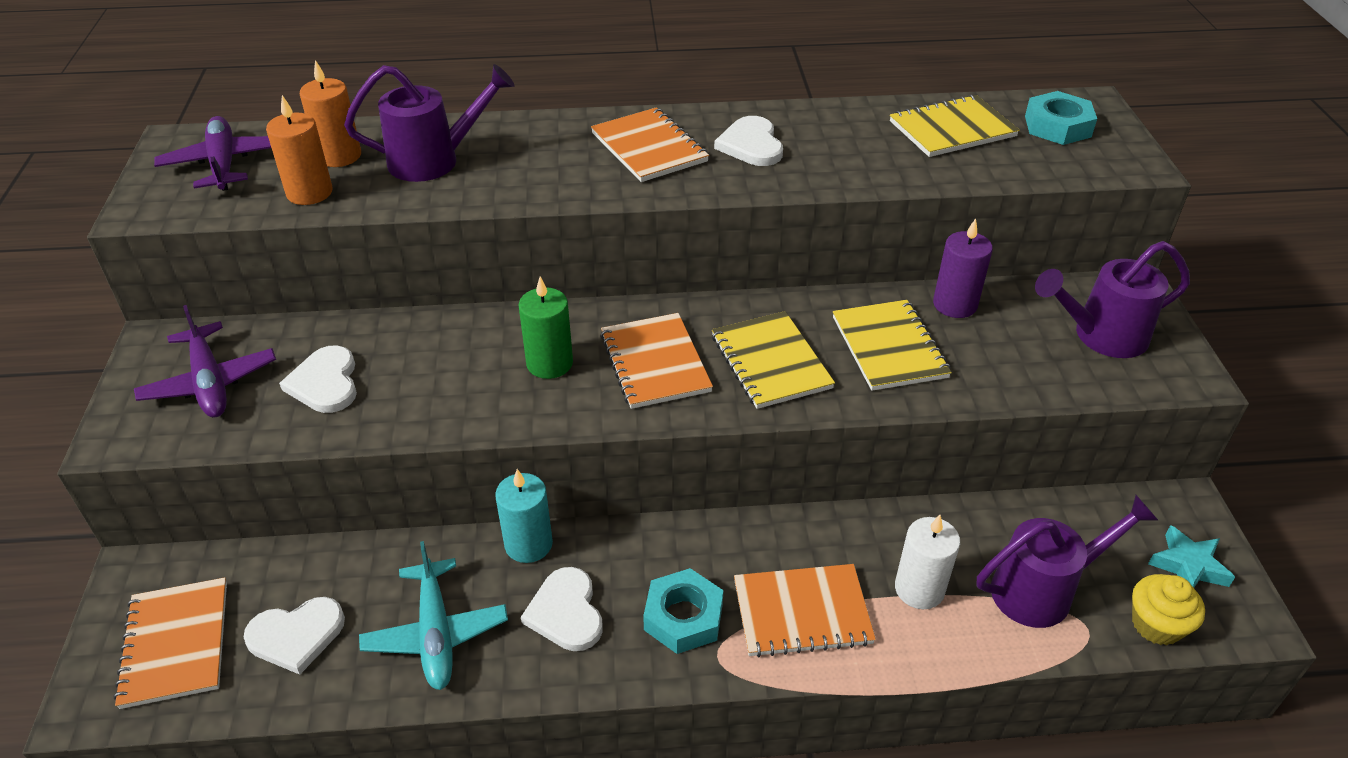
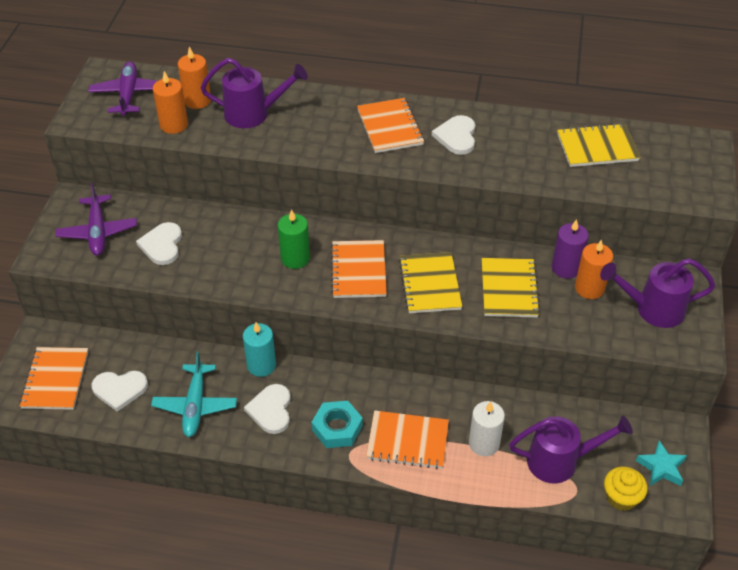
camera: 15 degrees right, 5 degrees up
(1001, 325) = (589, 288): none -> orange candle
(1057, 126) = (671, 157): turquoise nut -> none

